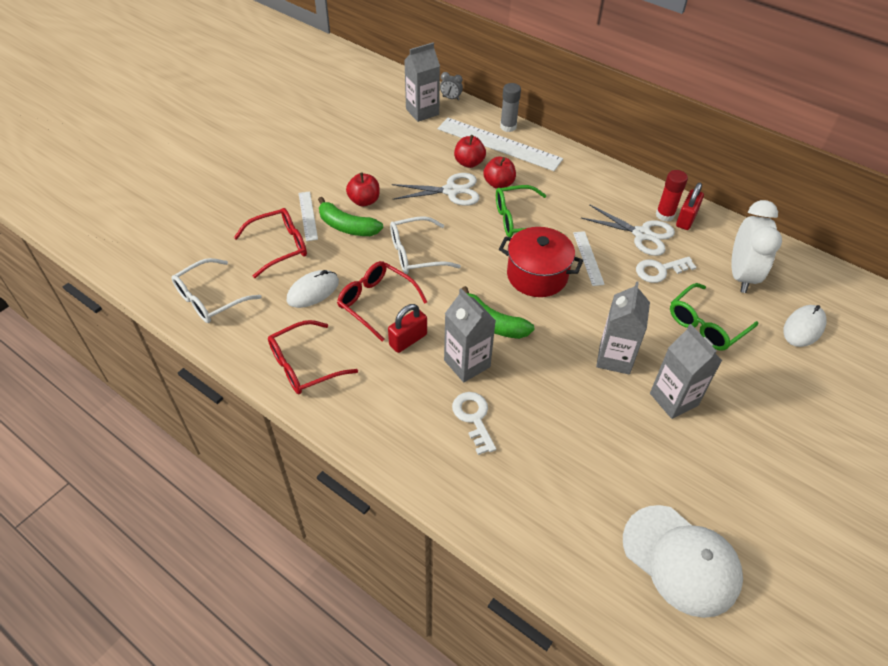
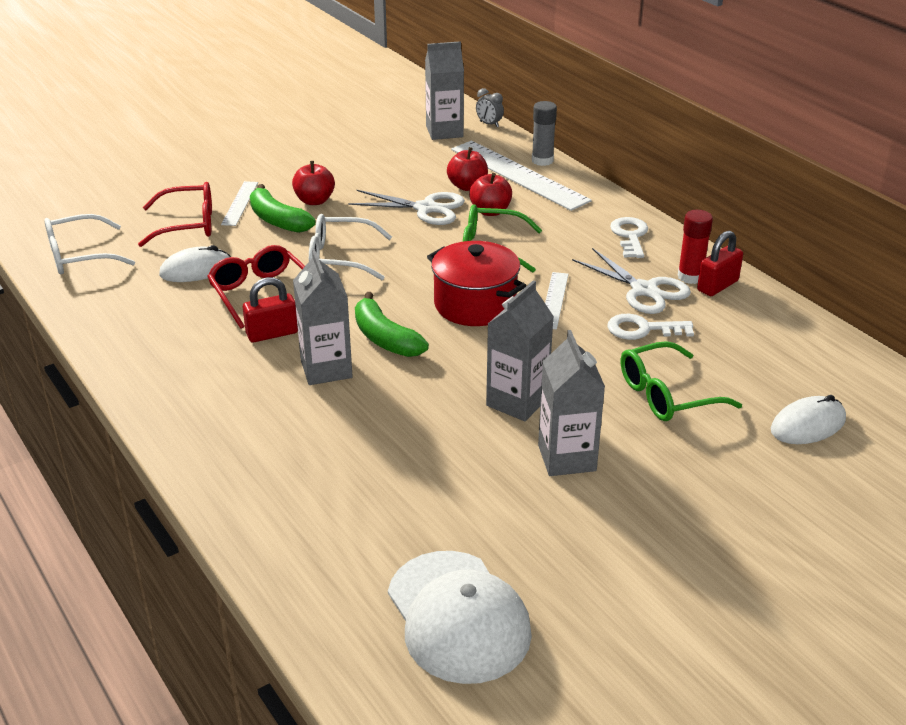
camera: 20 degrees right, 15 degrees down
(304, 365) = (137, 332): red glasses -> none
(474, 418) = (296, 421): white key -> white key (630, 236)
(741, 275) = (755, 355): white clock -> none

